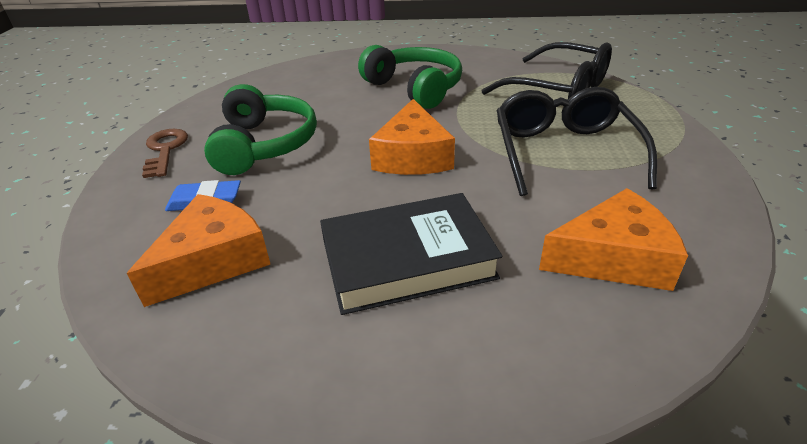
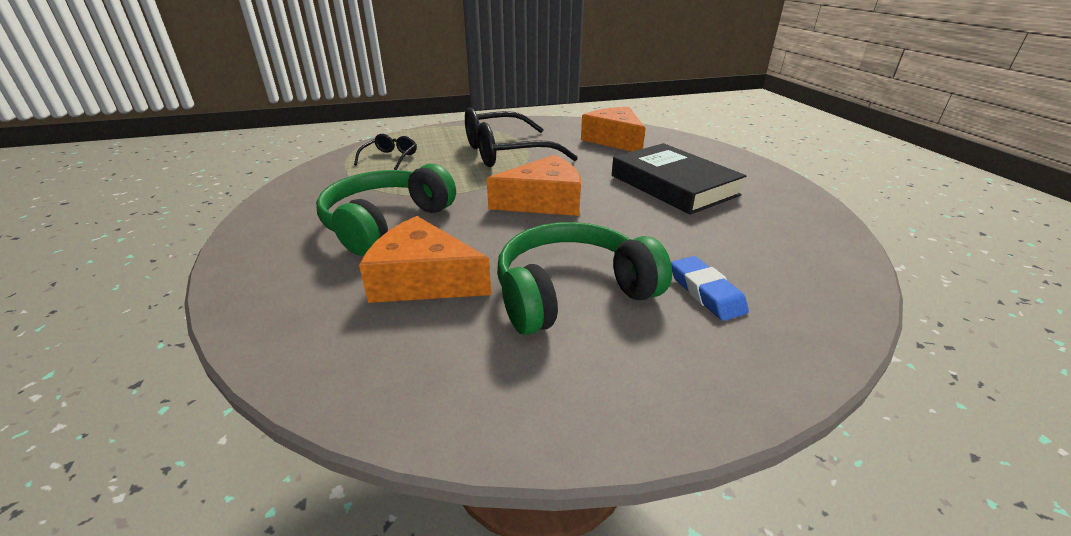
camera: 110 degrees left, 5 degrees down
(165, 150) = (644, 388): brown key -> none
(213, 261) = (764, 255): orange cheese -> orange cheese (423, 280)
(558, 89) = (390, 158): black glasses -> black glasses, size x0.48

